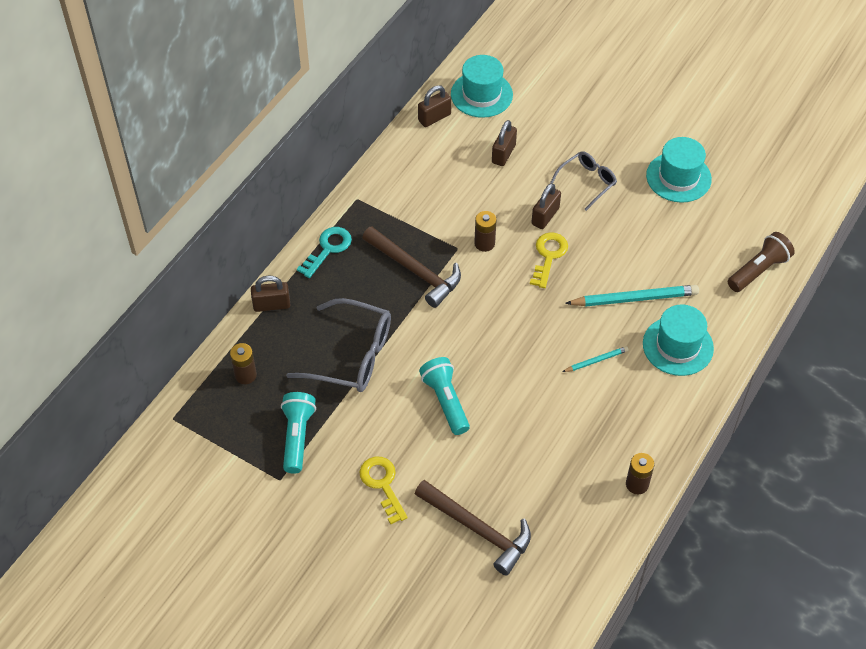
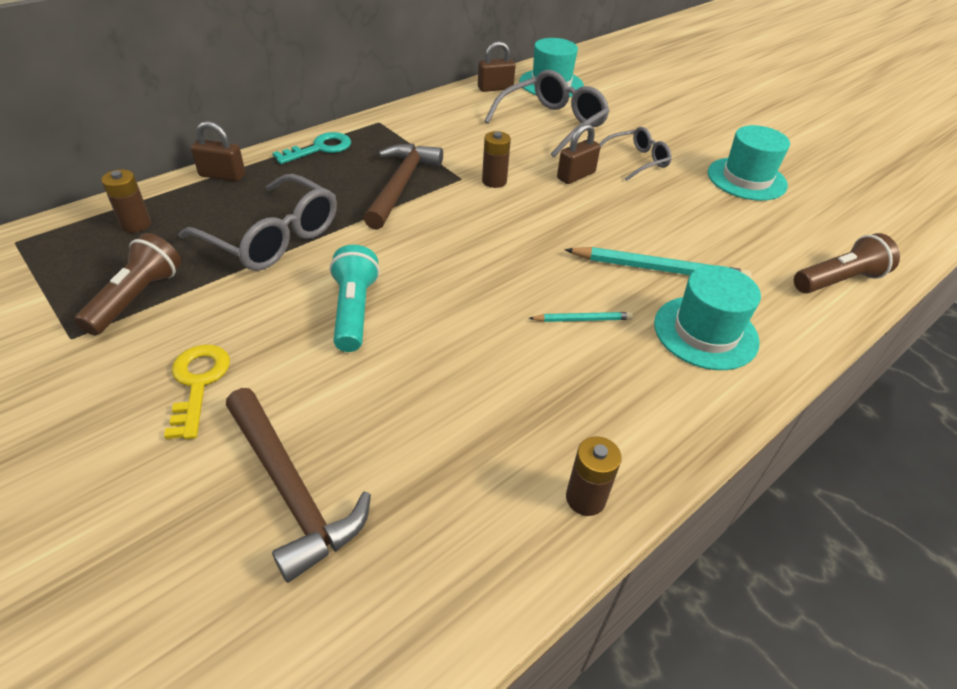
camera: 15 degrees right, 10 degrees down
(297, 437) = (137, 298): turquoise flashlight -> brown flashlight
(415, 271) = (401, 185): brown hammer -> brown hammer turned 135 degrees counterclockwise
(503, 154) = (552, 123): brown padlock -> grey glasses
(548, 256) = (564, 207): yellow key -> none

